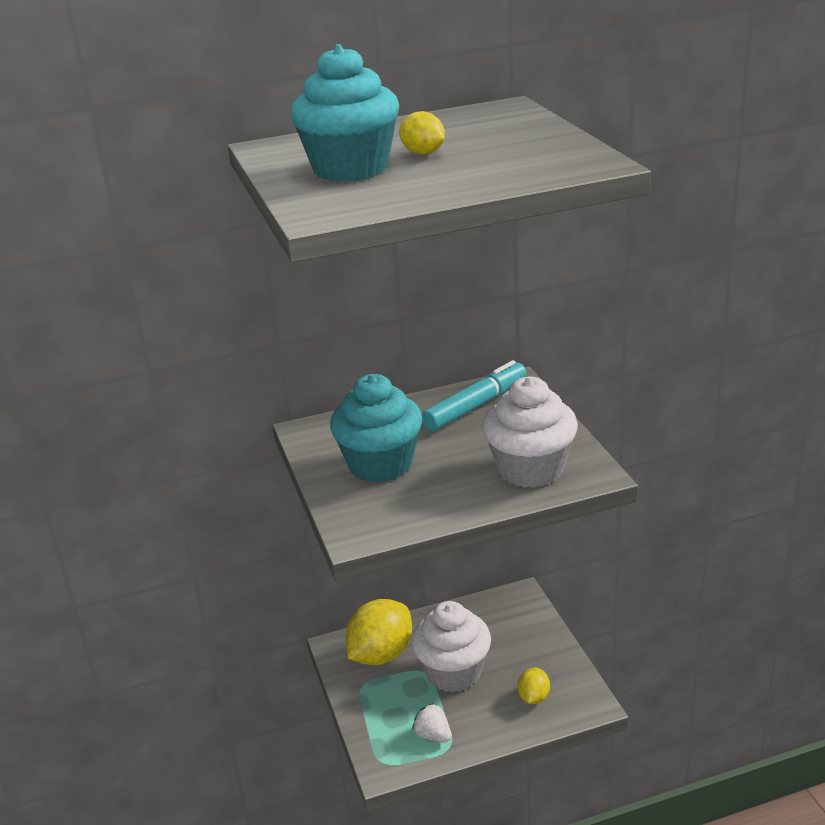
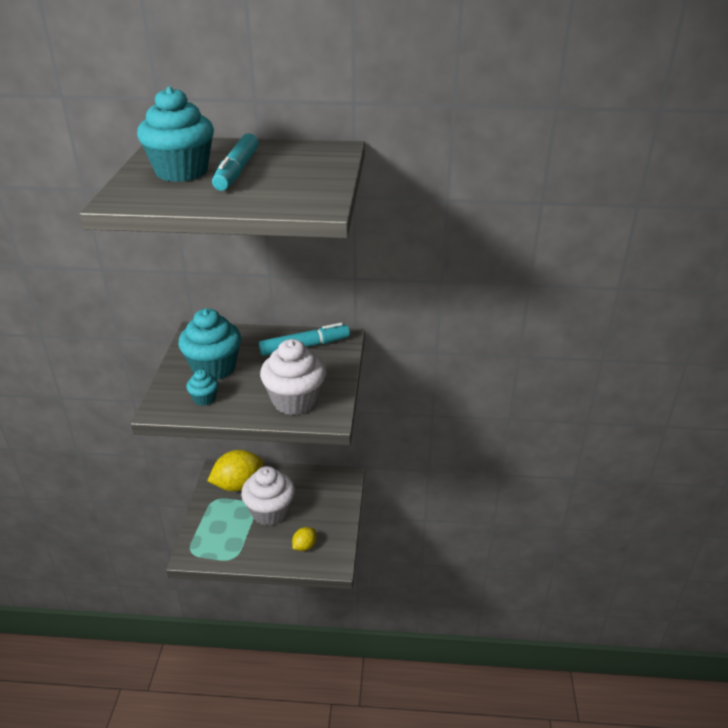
camera: 20 degrees right, 5 degrees up
(407, 503) = (204, 399): none -> turquoise cupcake
(423, 153) = (237, 171): yellow lemon -> turquoise marker
(433, 735) = (230, 546): white strawberry -> none

